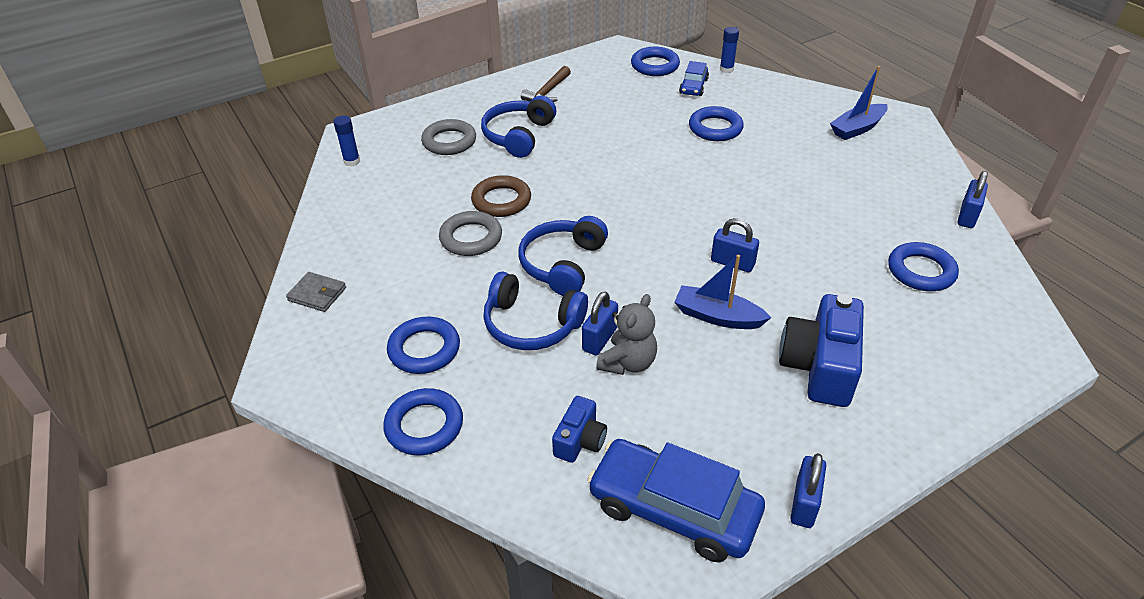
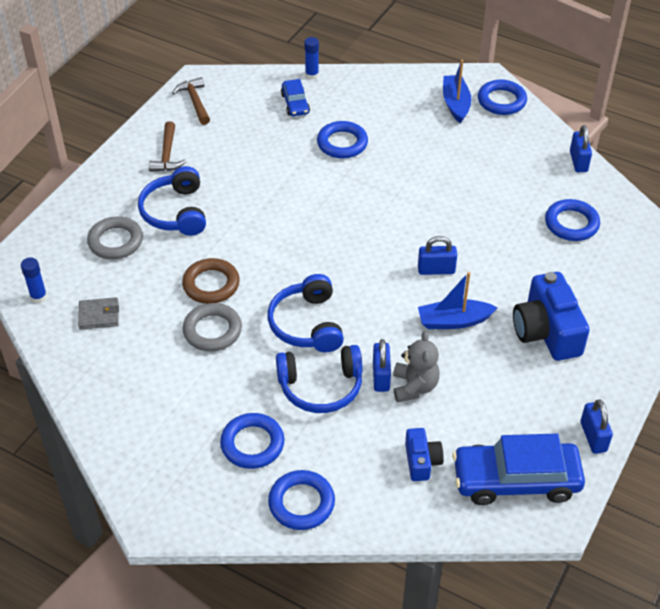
camera: 30 degrees left, 5 degrees up
(317, 294) = (121, 436): grey wallet -> grey wallet (99, 315)
(604, 62) = (195, 102): none -> brown hammer
(655, 66) = (245, 91): blue ring -> blue ring (501, 101)
(857, 128) = (455, 104): blue boat -> blue boat turned 150 degrees clockwise

